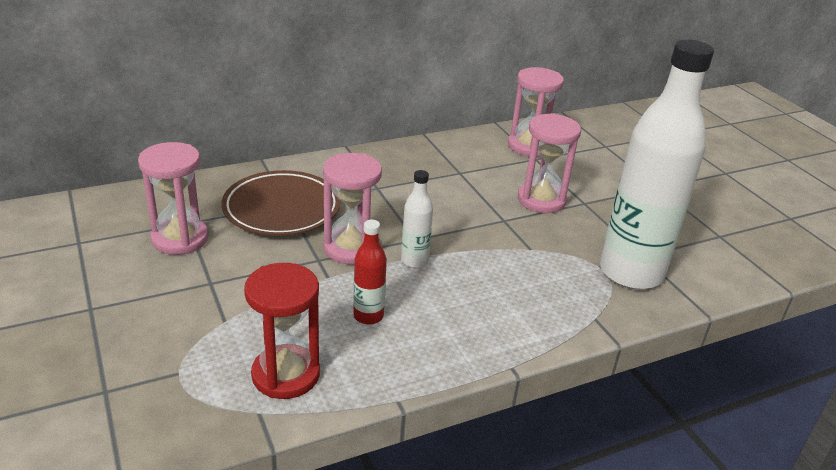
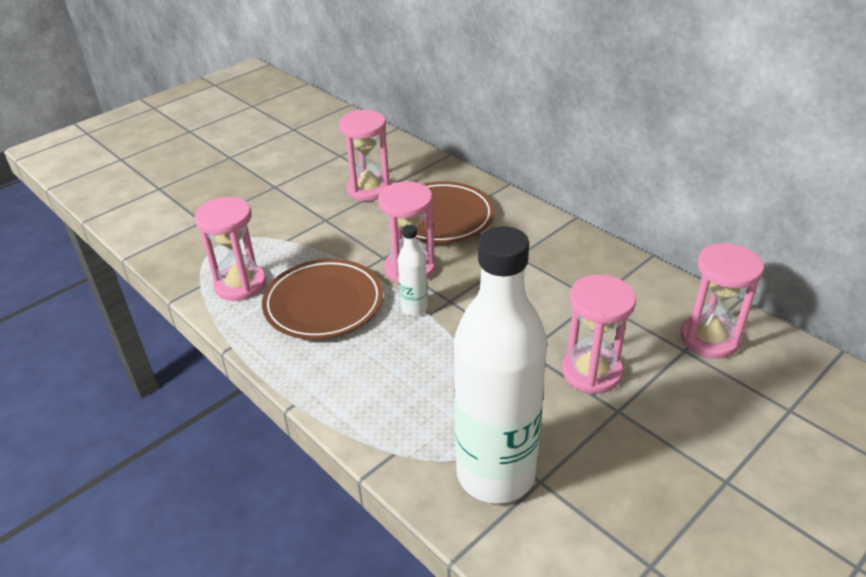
camera: 75 degrees right, 5 degrees up
(286, 374) = (240, 284): red hourglass -> pink hourglass
(368, 316) = (324, 304): red bottle -> brown plate

